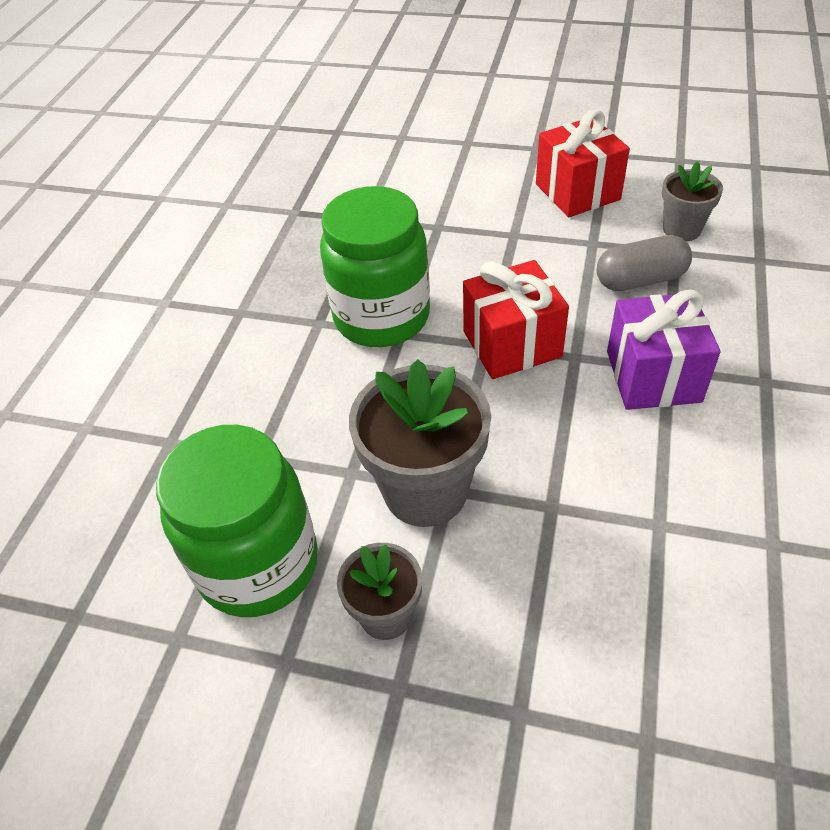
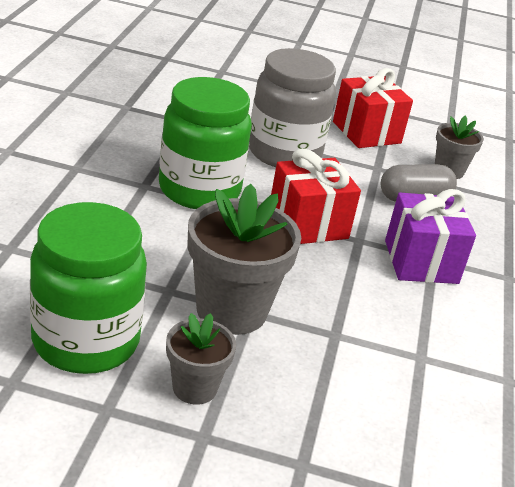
camera: 10 degrees left, 15 degrees down
(479, 242) = (284, 152): none -> grey jar

